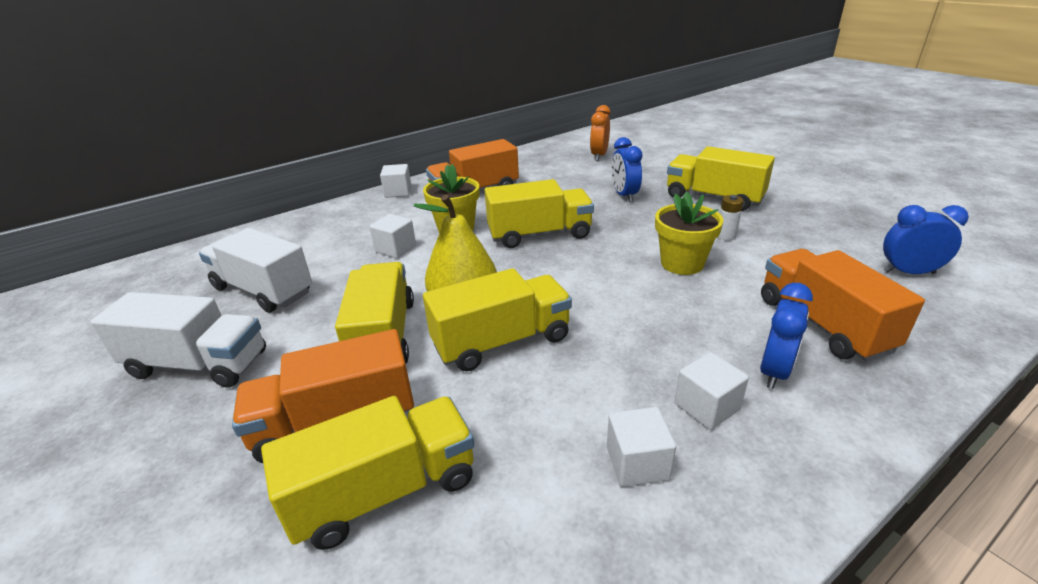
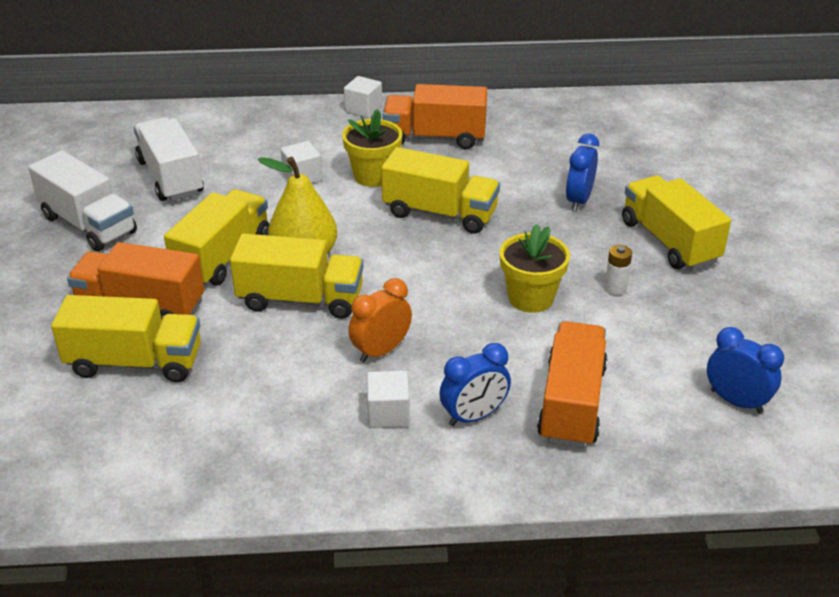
camera: 30 degrees right, 5 degrees up
(599, 155) = (622, 136): orange clock -> orange clock (381, 351)
(637, 463) = (297, 422): white cube -> none

